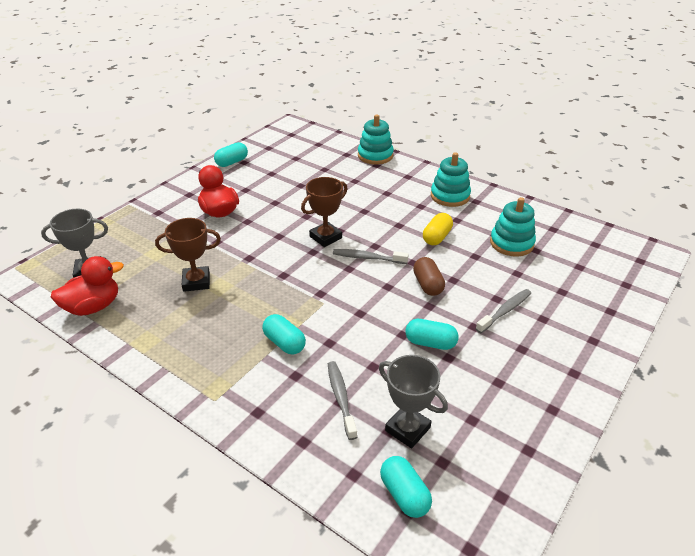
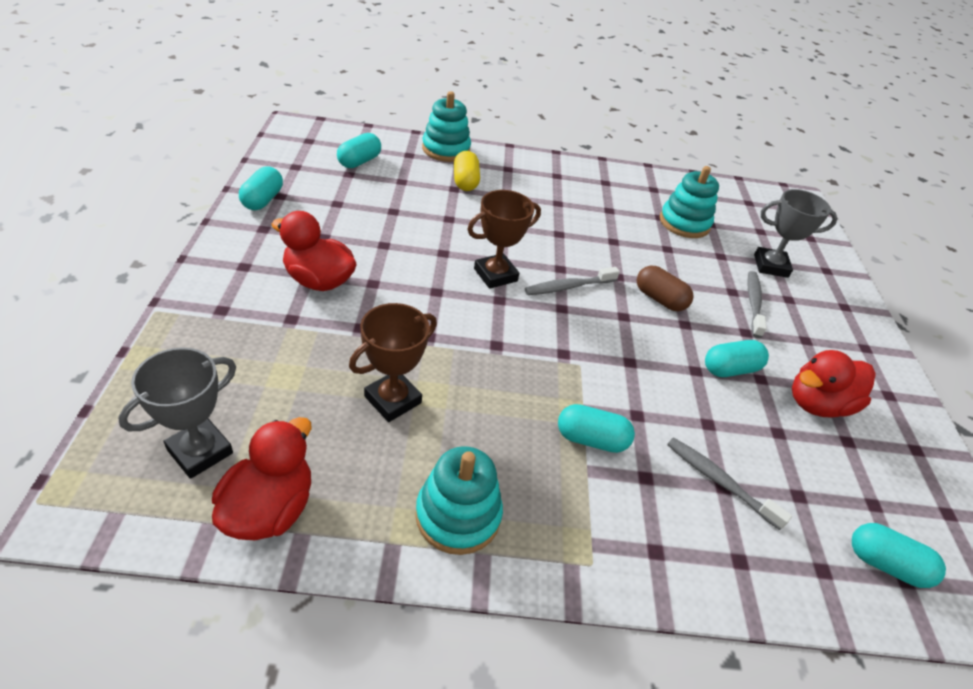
camera: 40 degrees left, 5 degrees up
(309, 152) = (359, 161): none -> turquoise capsule
(325, 237) = (495, 275): brown trophy -> brown trophy turned 45 degrees clockwise
(407, 429) = (812, 484): grey trophy -> grey trophy (770, 266)
(437, 237) = (611, 237): yellow capsule -> yellow capsule (465, 181)
(450, 196) = (575, 183): turquoise stacking toy -> turquoise stacking toy (458, 515)
(476, 389) = (817, 404): none -> red duck

